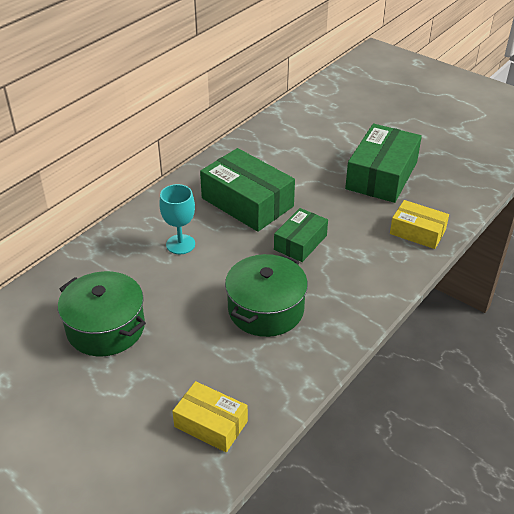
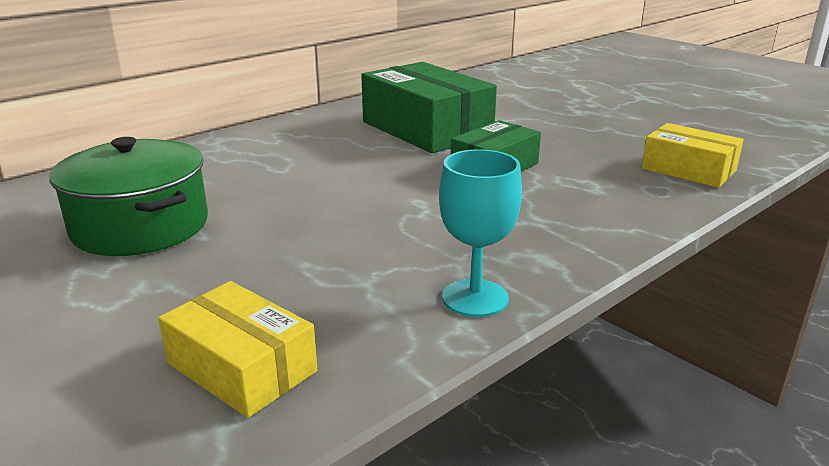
camera: 10 degrees right, 15 degrees down
(180, 244) = (310, 157): turquoise goblet -> turquoise goblet (475, 298)
(266, 309) = (414, 228): green pot -> none
(381, 175) = (632, 119): green box -> none

